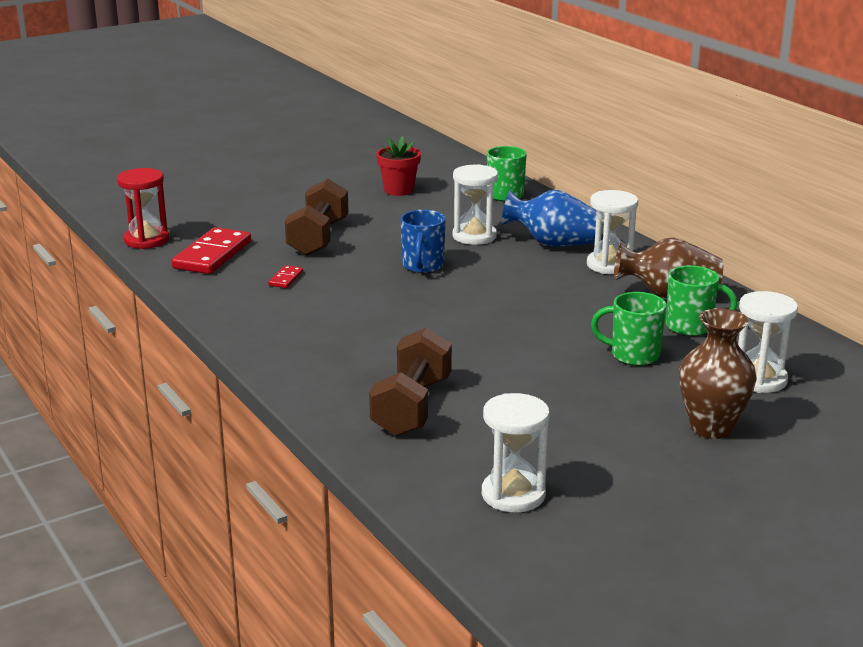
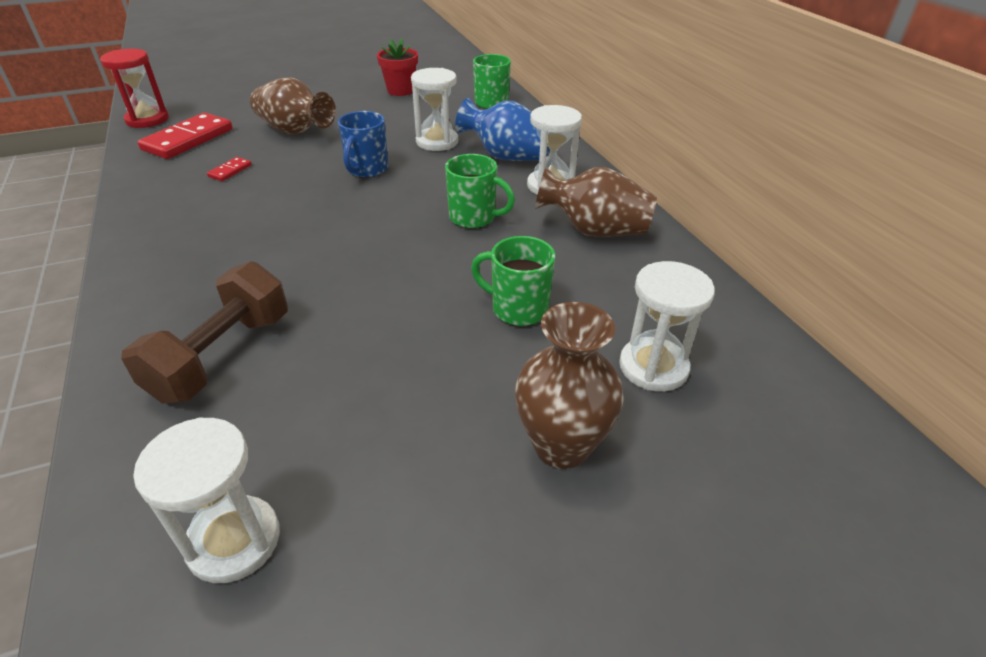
camera: 10 degrees right, 15 degrees up
(318, 238) = (295, 131): brown dumbbell -> brown vase
(691, 327) = (601, 275): green mug -> green mug (474, 218)

